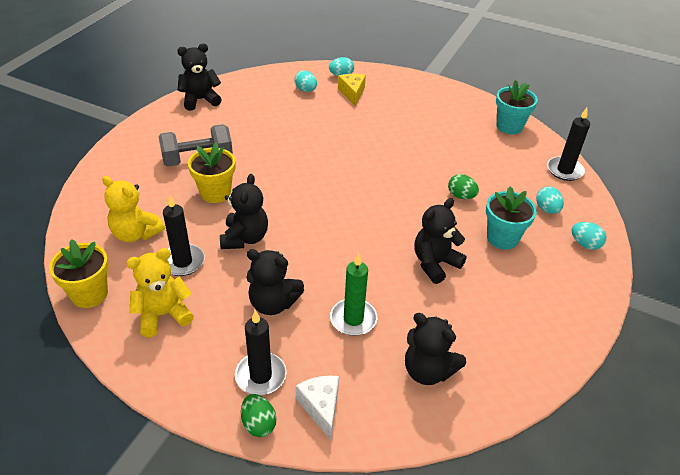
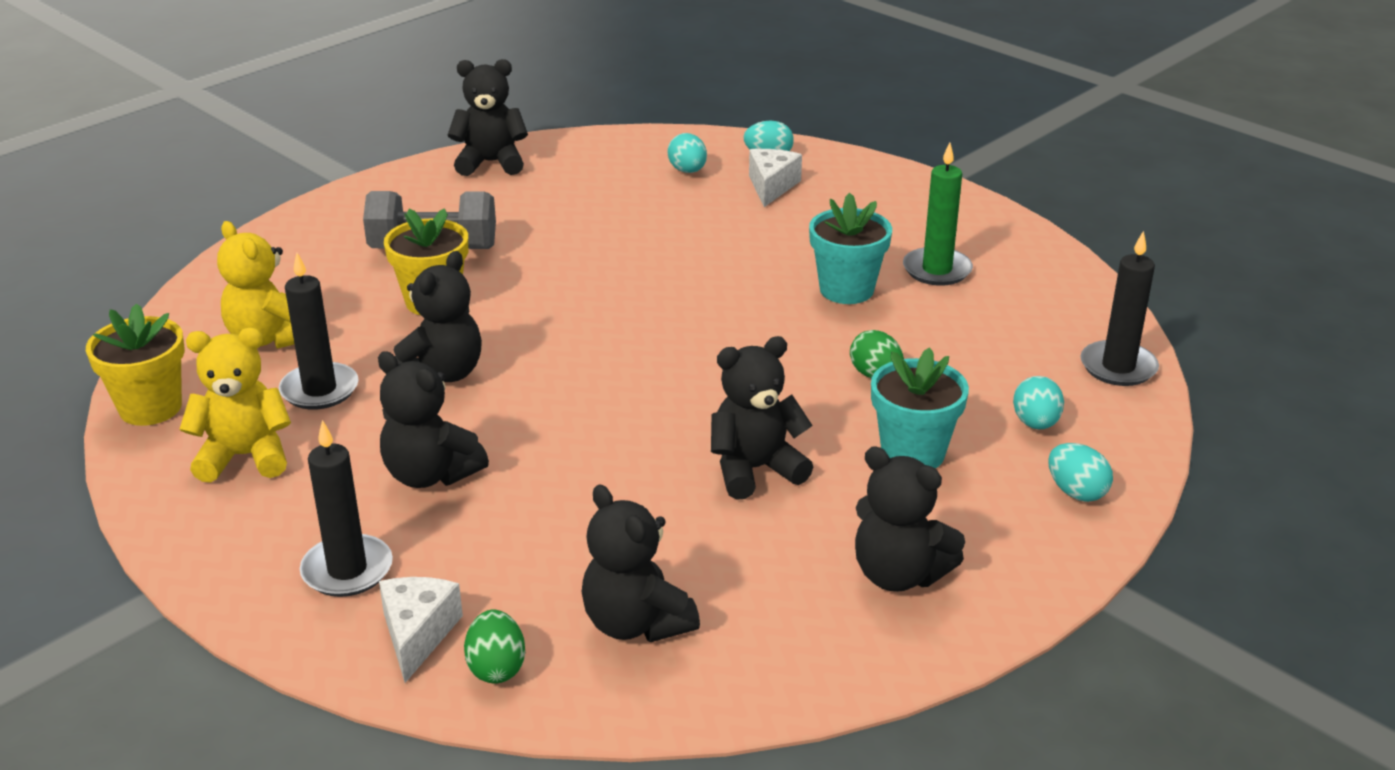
camera: 20 degrees right, 10 degrees down
(258, 424) = (303, 634): green egg -> green egg (496, 668)
(352, 93) = (771, 186): yellow cheese -> white cheese
(353, 319) = (552, 523): green candle -> green candle (937, 270)
(509, 126) = (1050, 279): turquoise flower pot -> turquoise flower pot (846, 290)
(534, 310) = (898, 574): none -> black teddy bear

